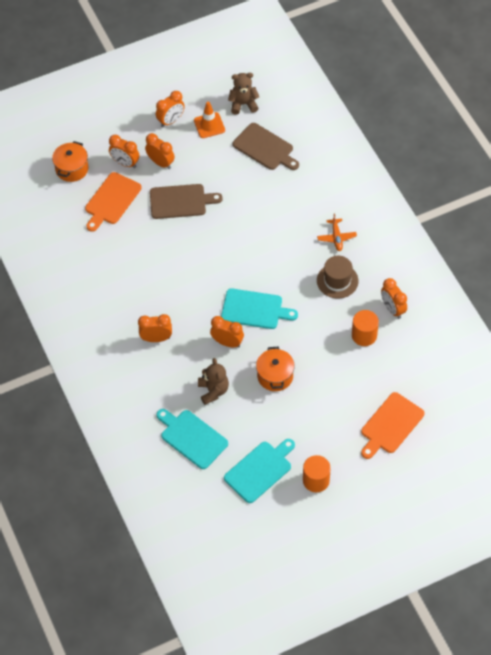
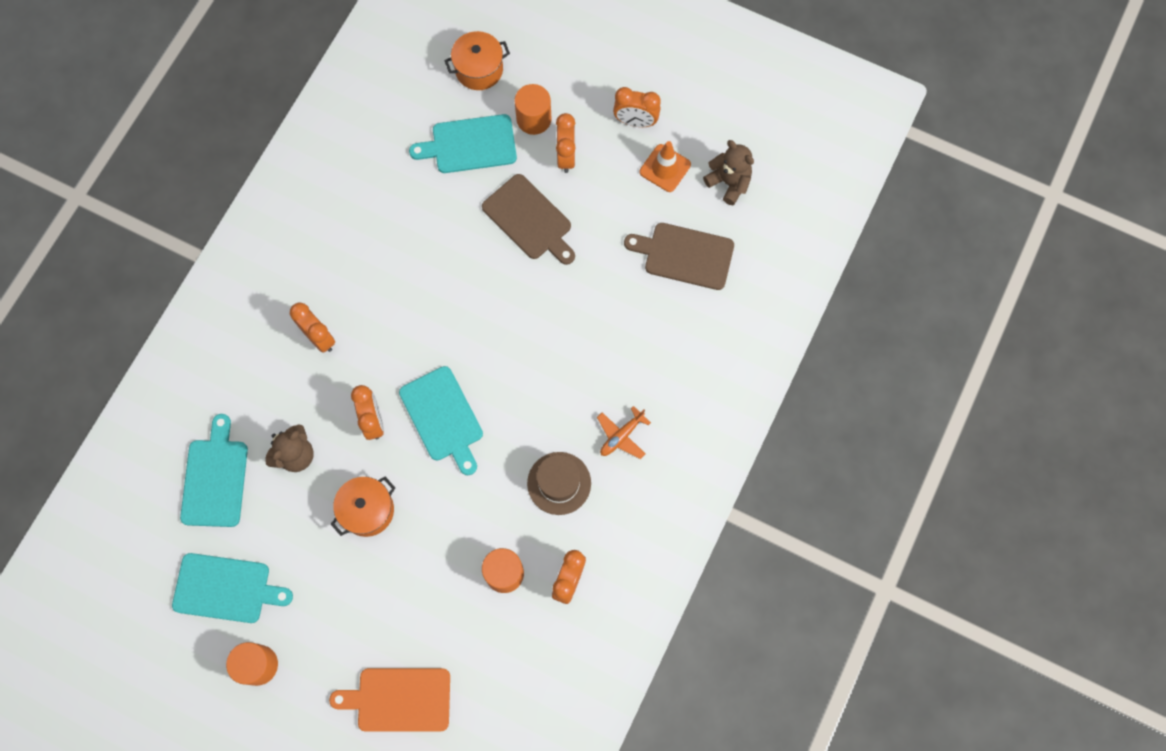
camera: 50 degrees right, 15 degrees up
(111, 200) = (470, 144): orange cutting board -> turquoise cutting board
(125, 163) = (534, 119): orange clock -> orange cylinder
(265, 148) = (685, 255): brown cutting board -> brown cutting board turned 105 degrees clockwise

